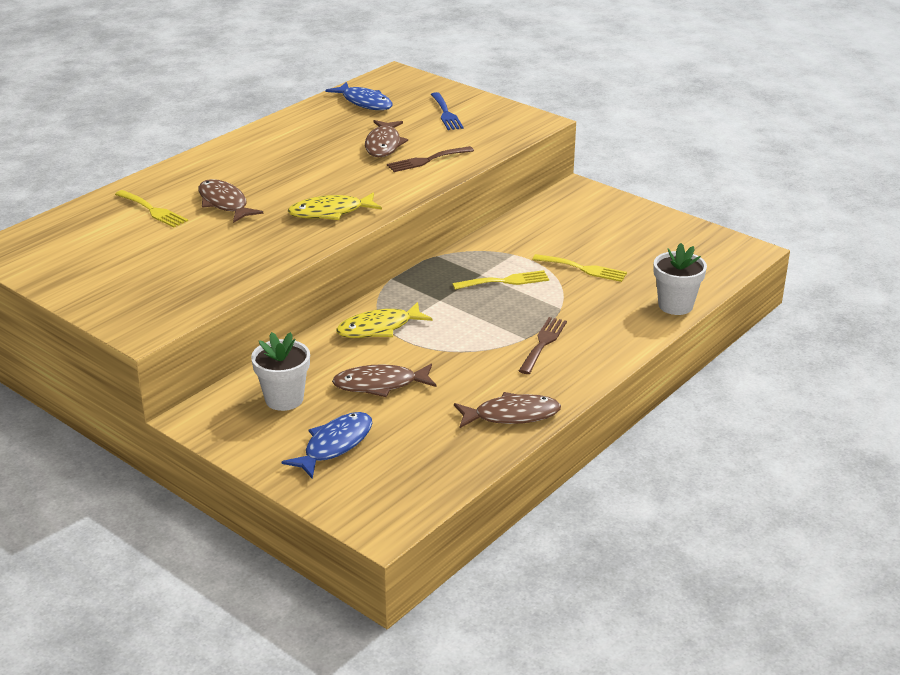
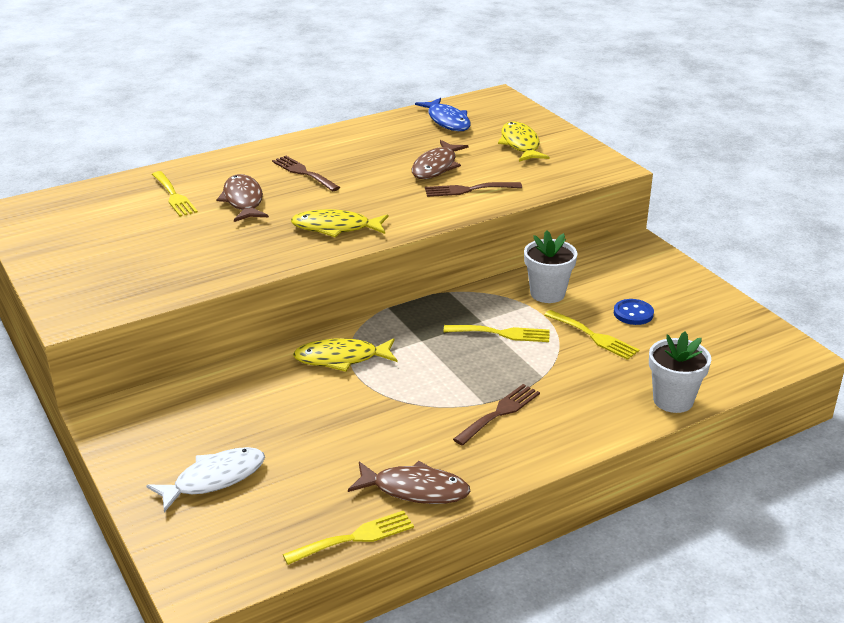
camera: 20 degrees right, 0 degrees up
(263, 169) = (303, 173): none -> brown fork
(284, 399) = (200, 415): white flower pot -> white flower pot (547, 293)
(335, 445) = (214, 479): blue fish -> white fish
(380, 384) = (303, 421): brown fish -> none
(446, 114) = (520, 144): blue fork -> yellow fish
(486, 461) = (355, 537): none -> yellow fork
(604, 244) = (633, 313): none -> blue button

